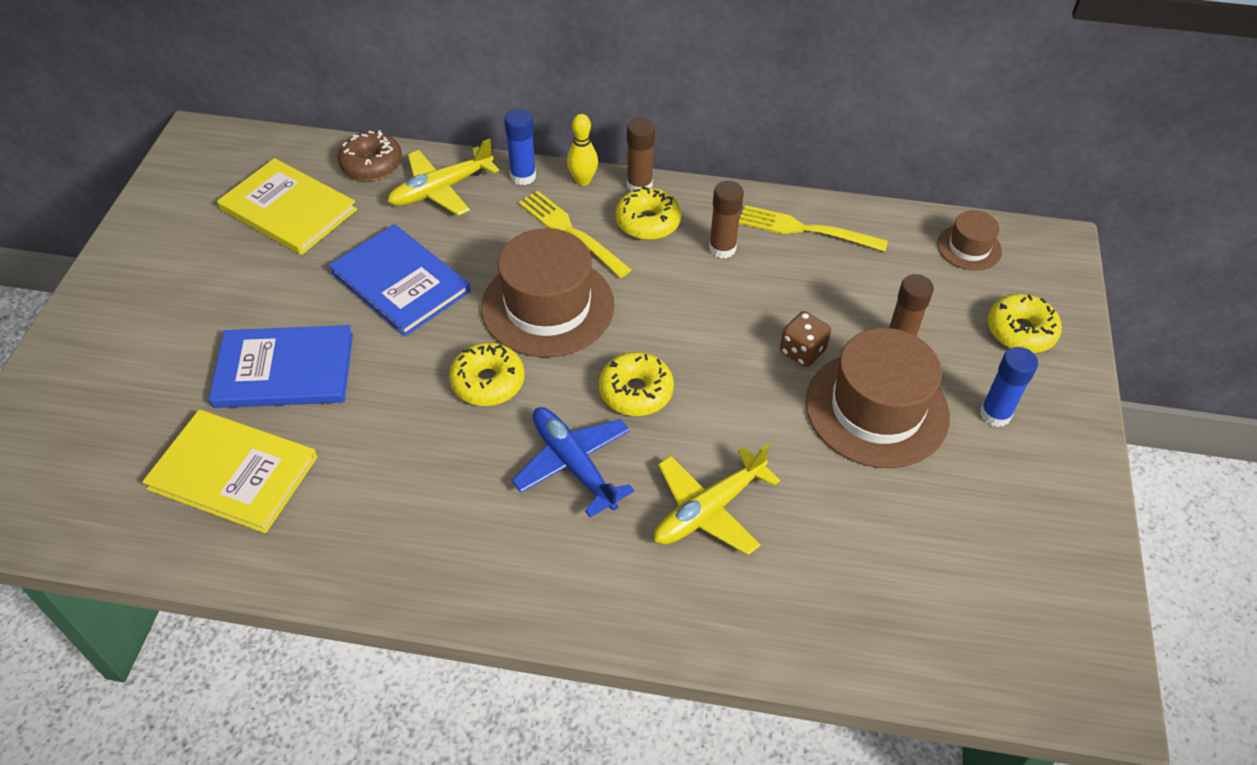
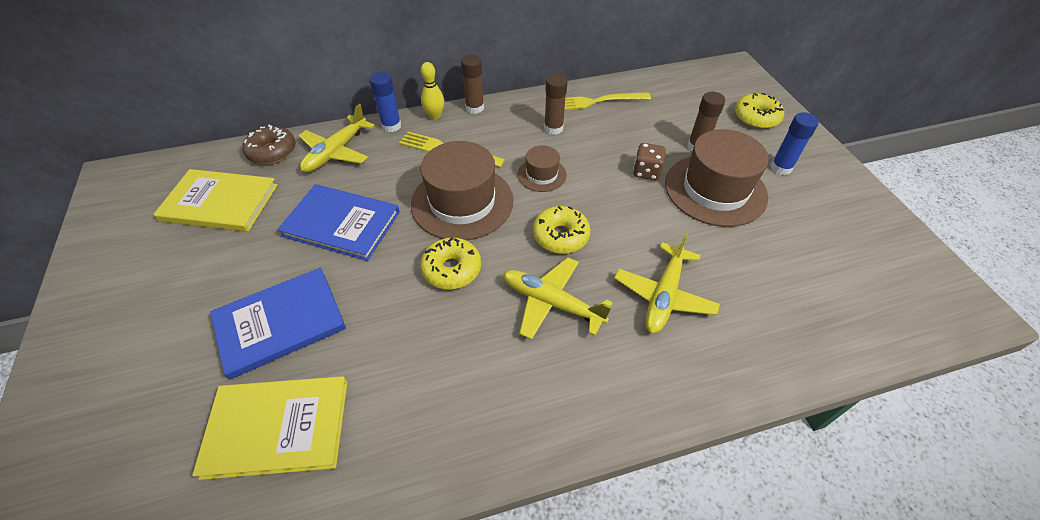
camera: 25 degrees left, 0 degrees up
(574, 465) = (552, 303): blue plane -> yellow plane
(648, 222) = (495, 128): yellow donut -> none
(969, 247) = (693, 83): brown hat -> brown hat (541, 174)

